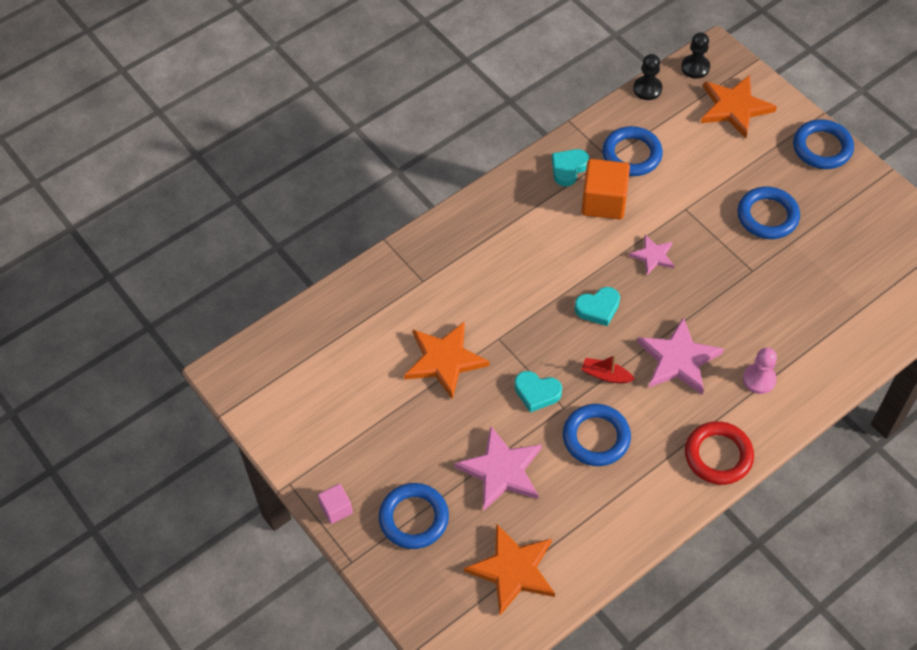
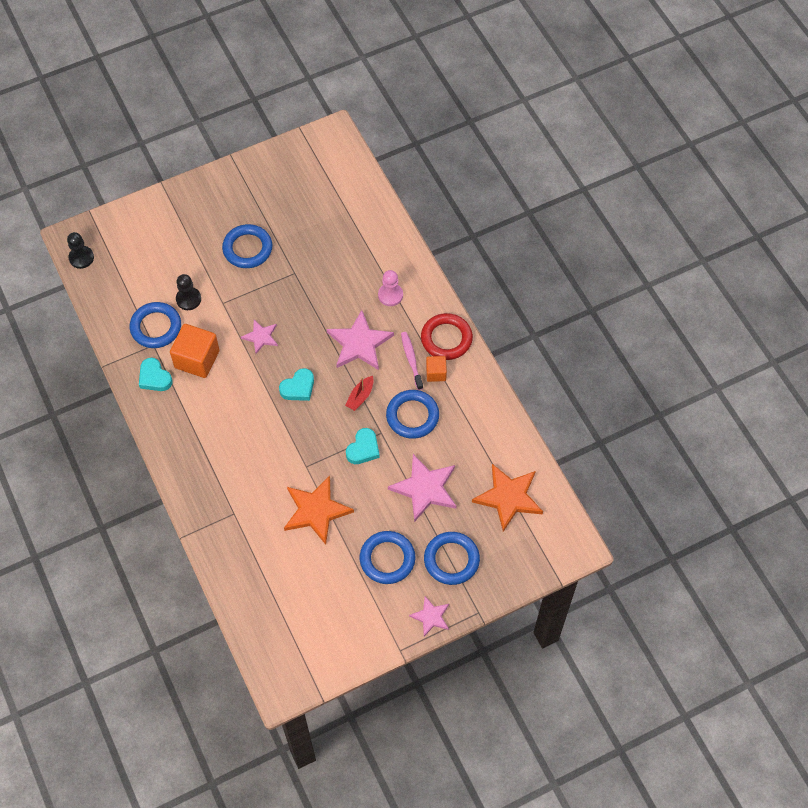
camera: 80 degrees left, 5 degrees up
(336, 509) = (431, 617): pink cube -> pink star
(598, 308) = (298, 387): turquoise heart -> turquoise heart turned 60 degrees clockwise
(647, 89) = (91, 298): black pawn -> black pawn (188, 299)
(664, 452) = (436, 373): none -> orange cube
(674, 421) = (411, 359): none -> pink toothbrush
(734, 108) = (134, 241): orange star -> none
(822, 147) = (195, 193): blue ring -> blue ring (387, 559)

